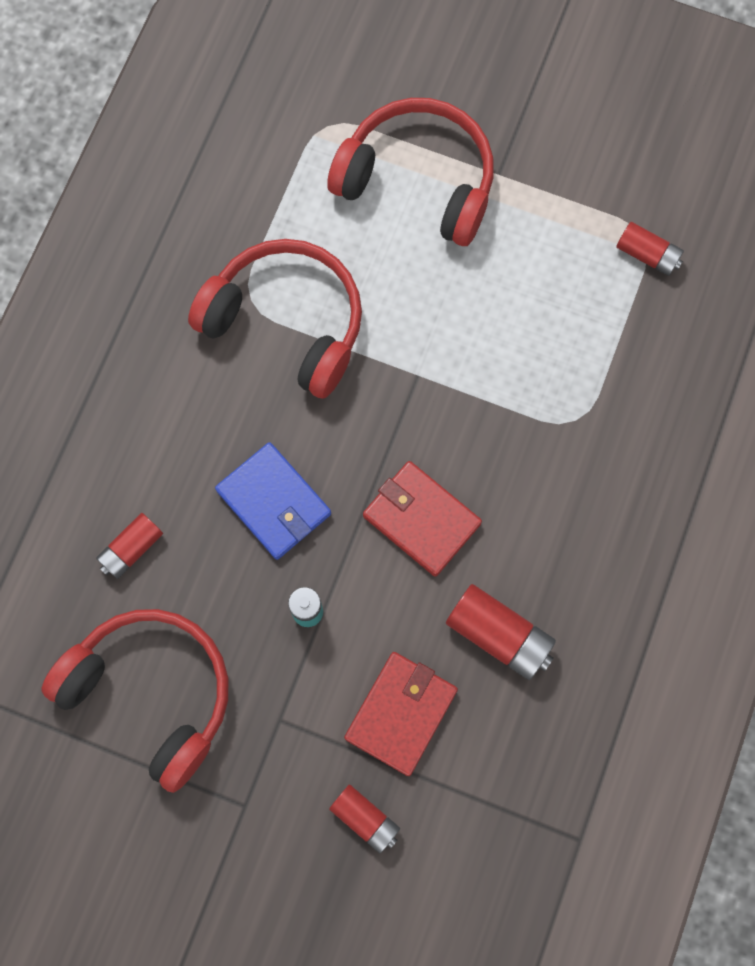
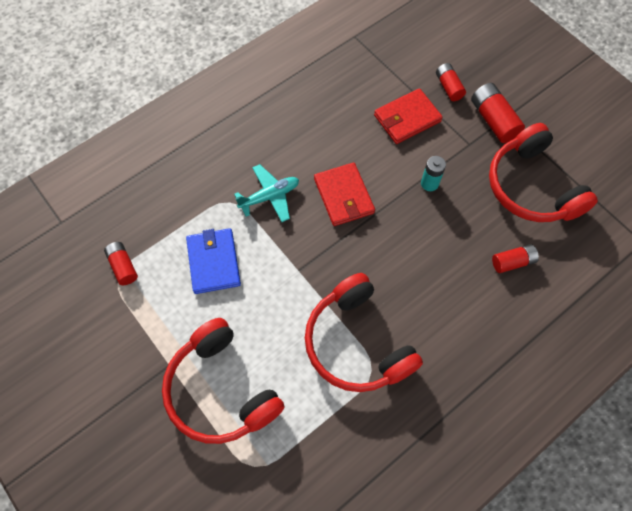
camera: 150 degrees left, 10 degrees down
(274, 502) = (419, 245): blue wallet -> blue wallet (213, 262)
(499, 635) = (338, 126): red battery -> red battery (493, 120)
(525, 459) = (269, 196): none -> turquoise plane

